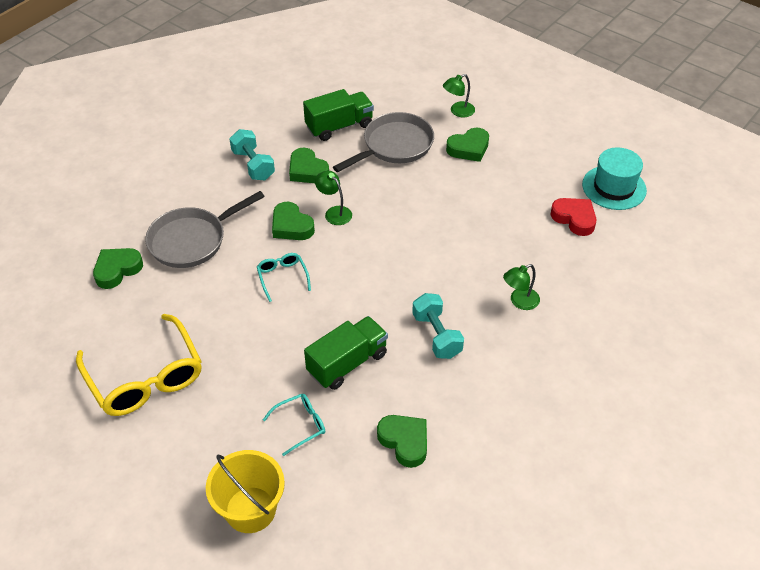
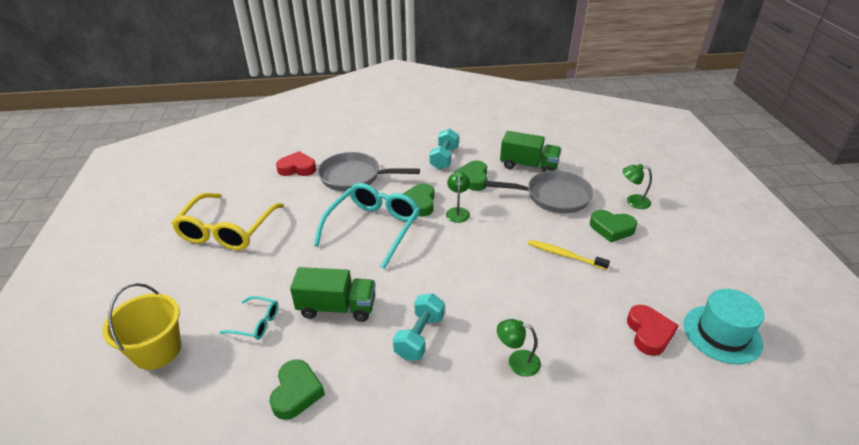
camera: 45 degrees right, 10 degrees down
(117, 270) = (297, 168): green heart -> red heart
(282, 278) = (373, 228): turquoise glasses -> turquoise glasses, size x2.11
(460, 195) = (564, 255): none -> yellow toothbrush

